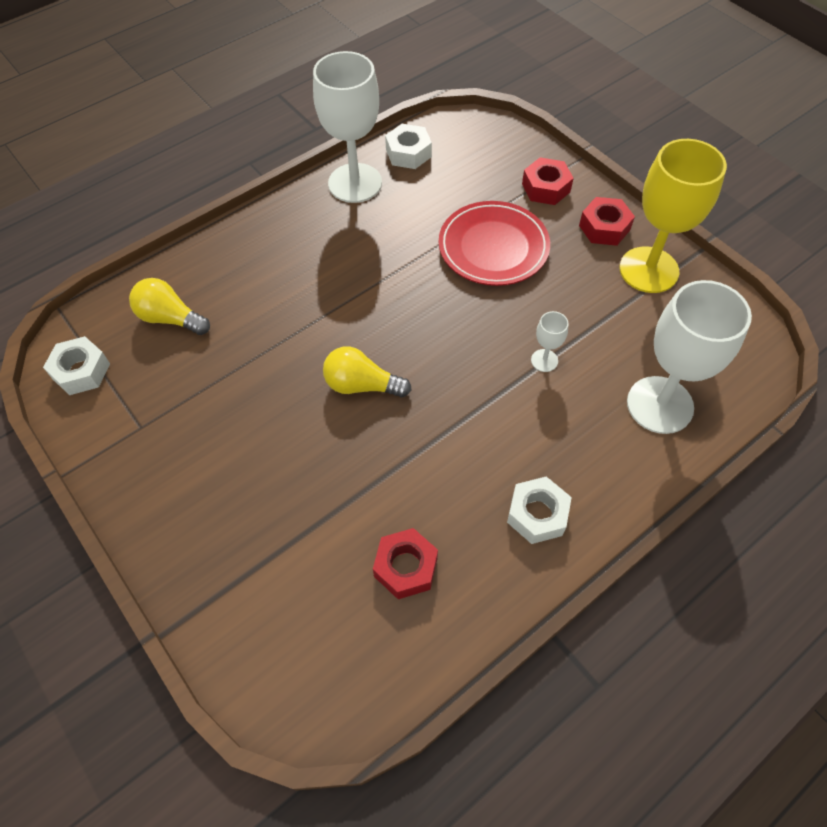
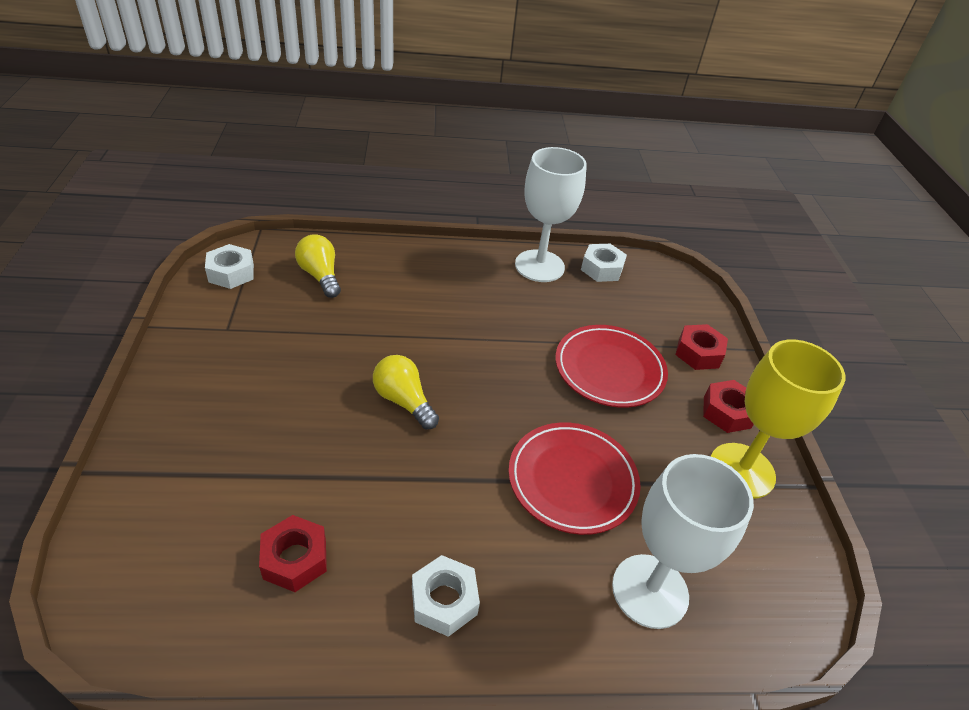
camera: 30 degrees right, 15 degrees down
(544, 360) = (572, 480): white goblet -> red plate

